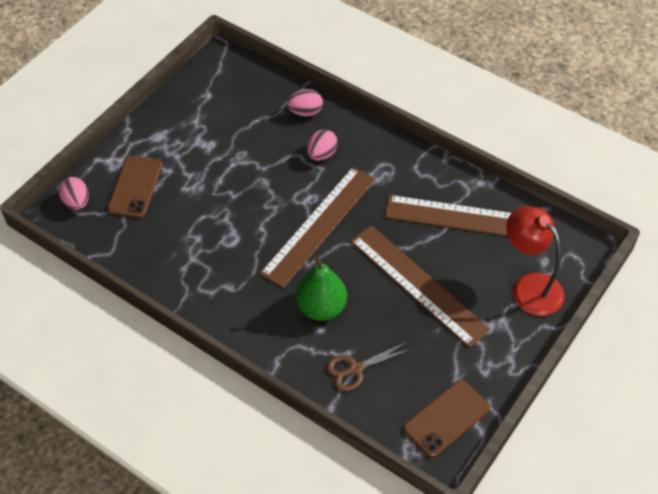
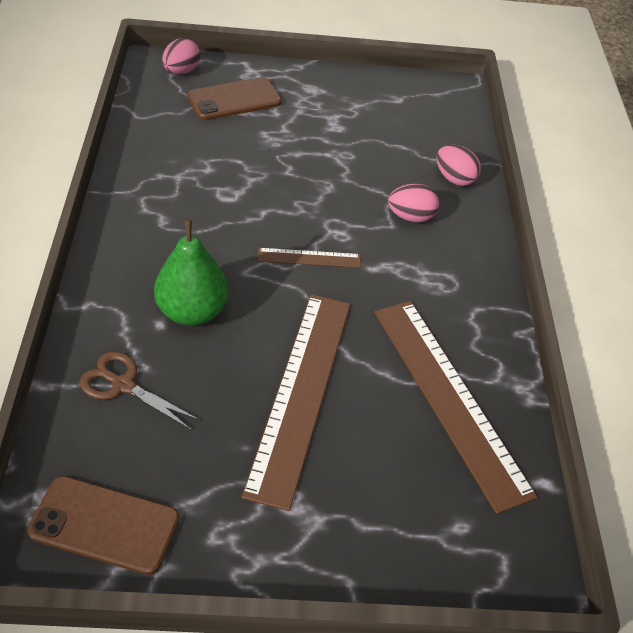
camera: 50 degrees right, 5 degrees down
(319, 225) = (309, 258): brown ruler -> brown ruler, size x0.46
(529, 287) = (400, 528): red lamp -> none

